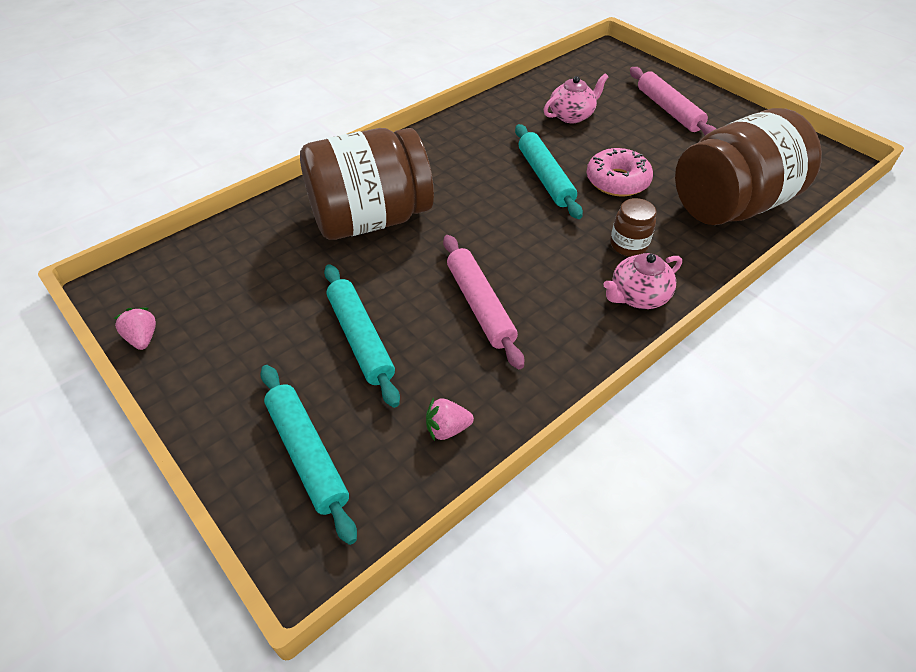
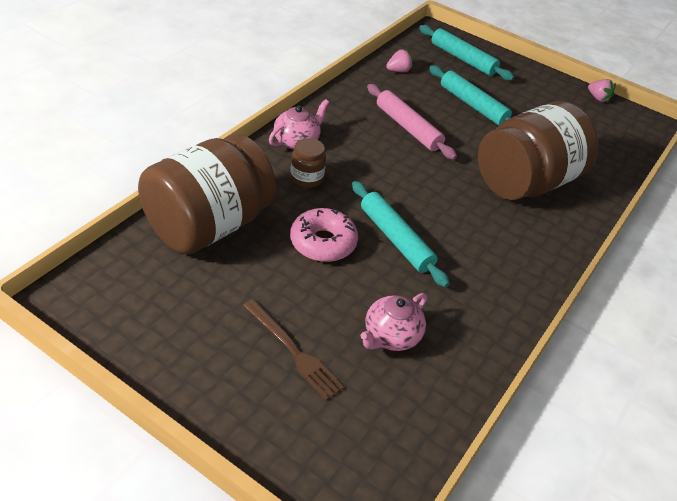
camera: 160 degrees right, 5 degrees down
(648, 115) = (293, 351): none -> brown fork
(669, 110) = (265, 365): pink rolling pin -> none

